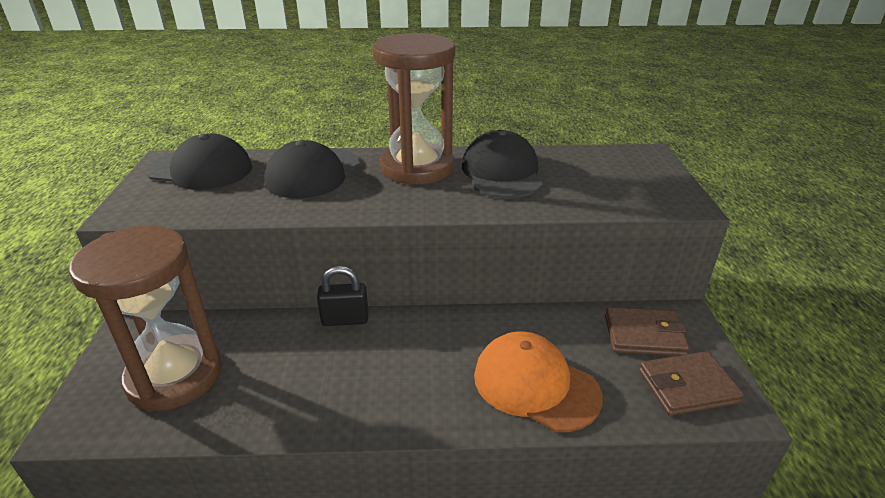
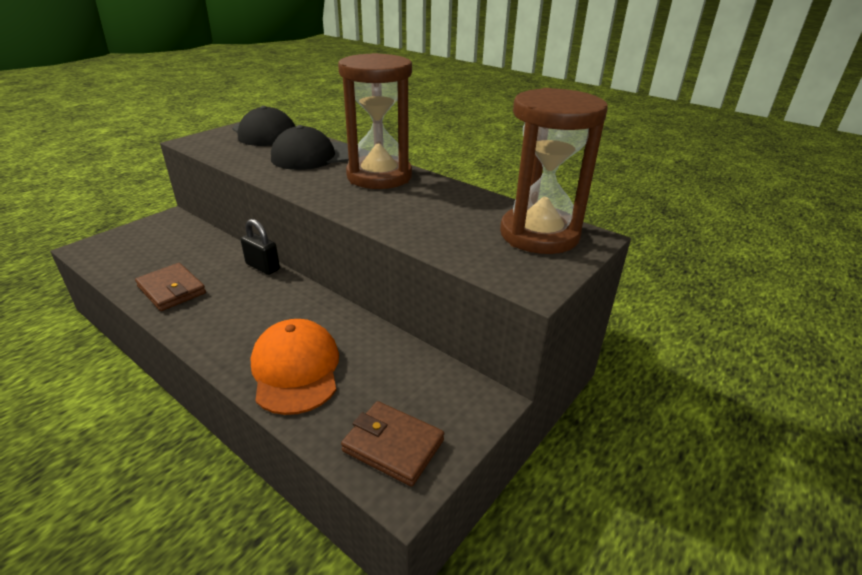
camera: 40 degrees right, 0 degrees up
(175, 376) = (150, 250): brown hourglass -> brown hourglass (539, 234)
(502, 172) = (430, 201): black cap -> none
(644, 335) = (427, 391): brown wallet -> brown wallet (171, 290)

